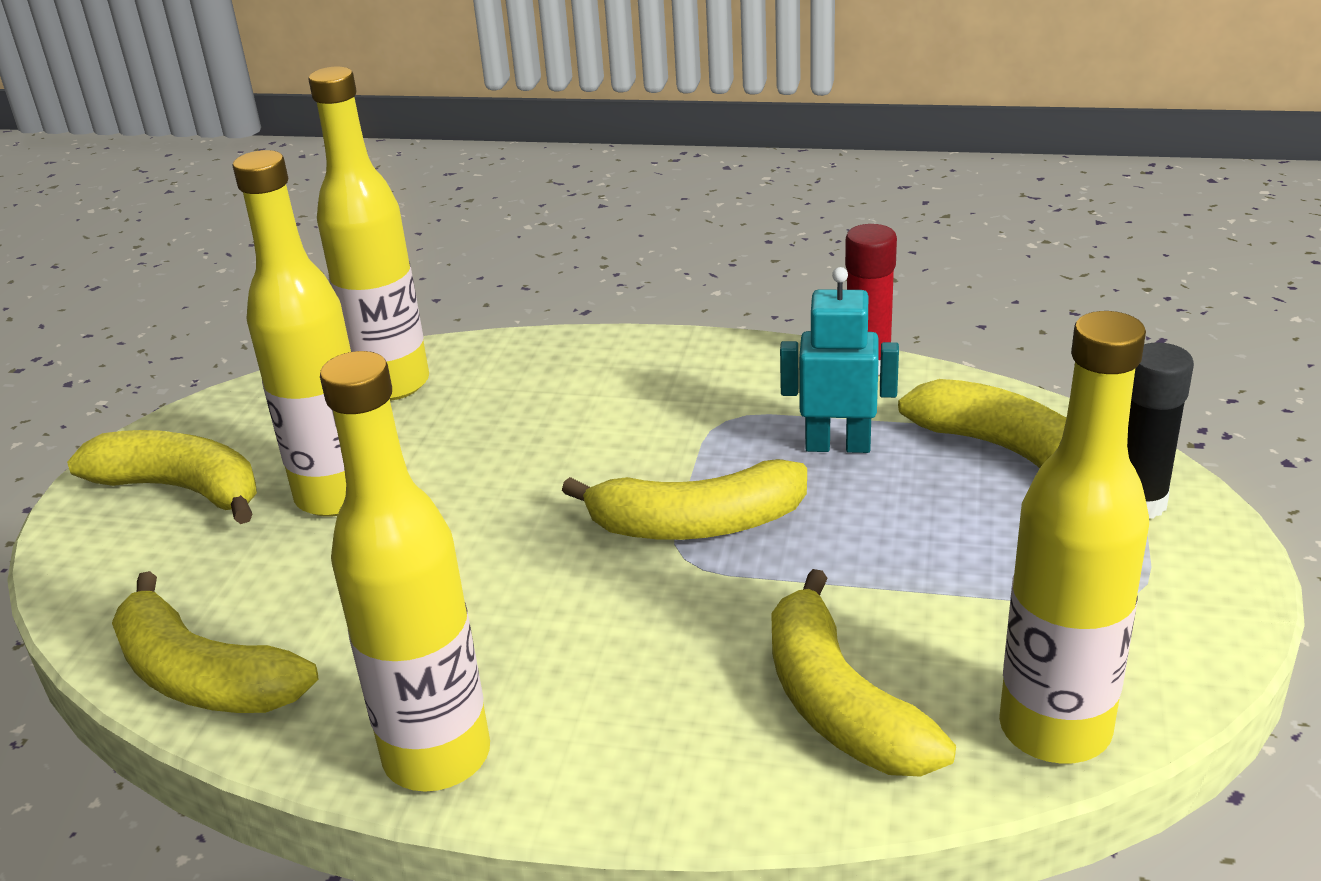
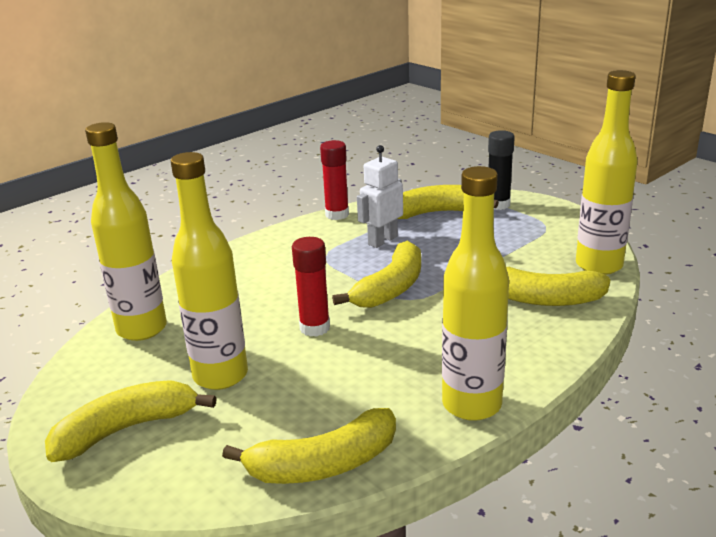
camera: 55 degrees left, 5 degrees down
(515, 511) = (315, 328): none -> red glue stick
(838, 445) = (382, 240): turquoise robot -> white robot

